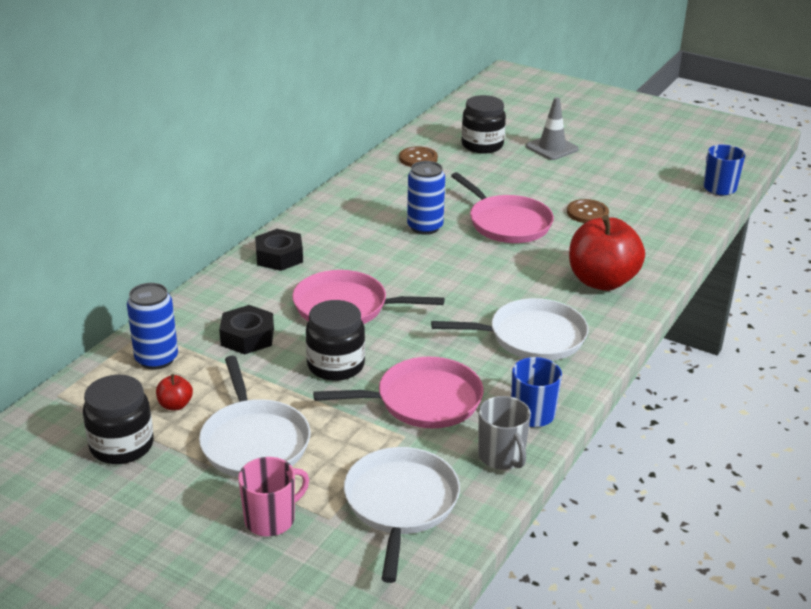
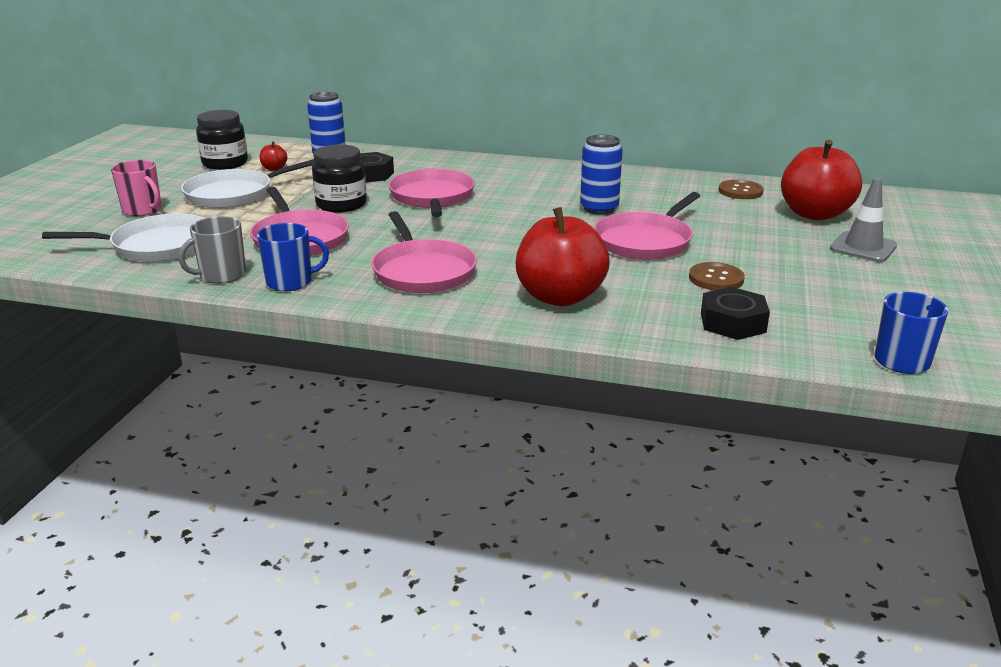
camera: 75 degrees right, 5 degrees down
(279, 257) = (497, 168): black nut -> black nut (732, 323)
(482, 145) = (814, 214): black jar -> red apple
(531, 337) = (422, 271): white pan -> pink pan

